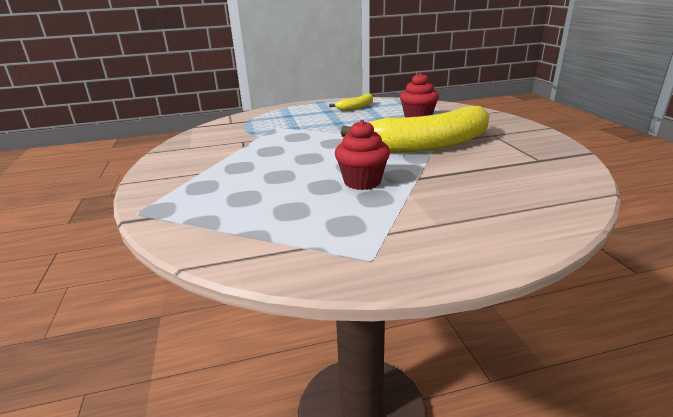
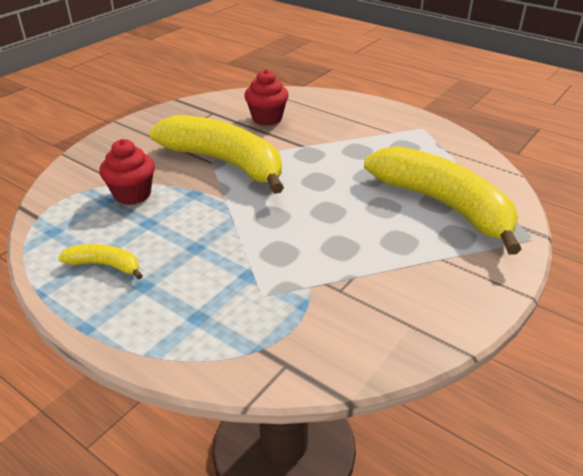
camera: 130 degrees left, 10 degrees up
(236, 198) = (443, 205): none -> yellow banana
(362, 182) = (340, 164): red cupcake -> red cupcake (267, 118)

